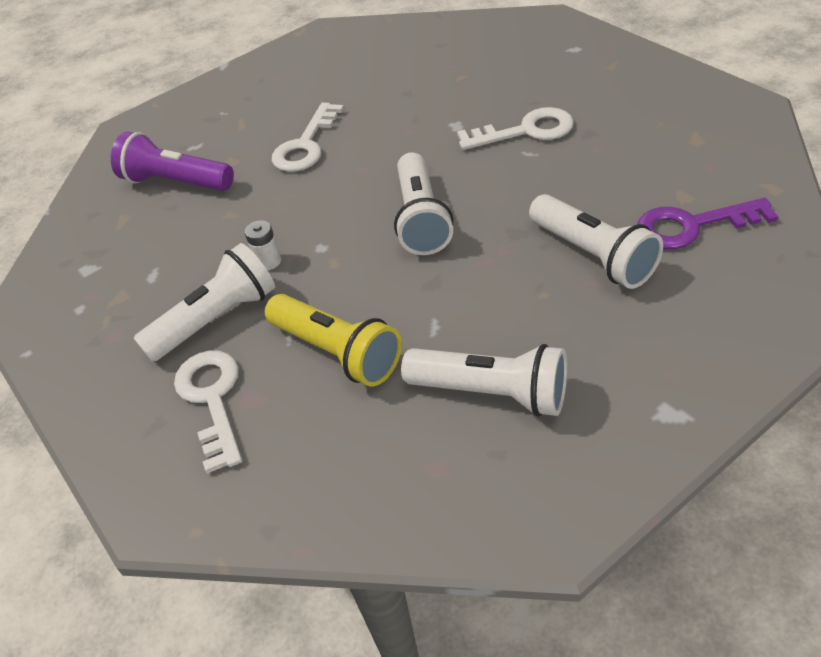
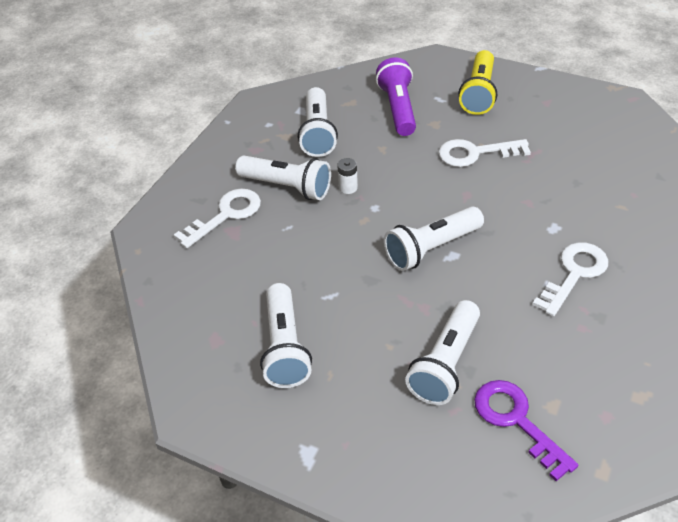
camera: 60 degrees right, 0 degrees up
(147, 264) = (318, 133): none -> white flashlight
(337, 352) = (285, 256): yellow flashlight -> yellow flashlight (479, 93)
(526, 131) = (574, 274): white key -> white key turned 105 degrees counterclockwise

